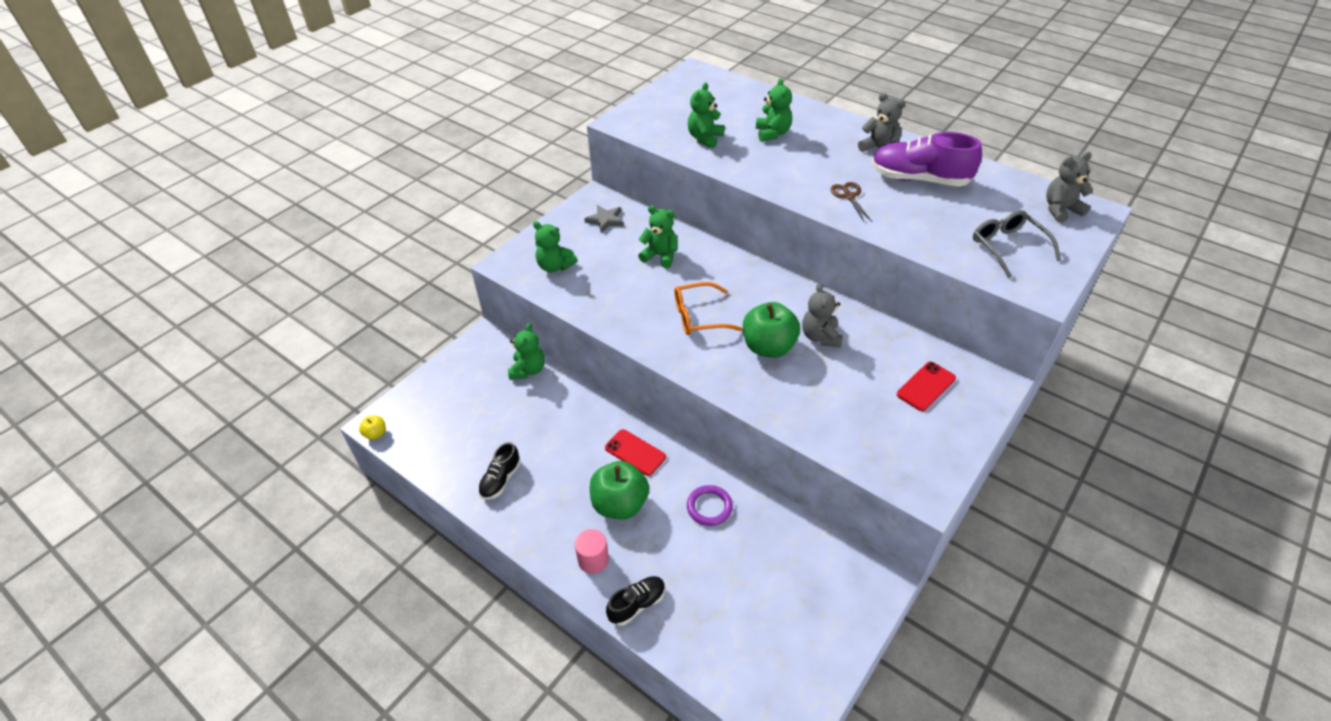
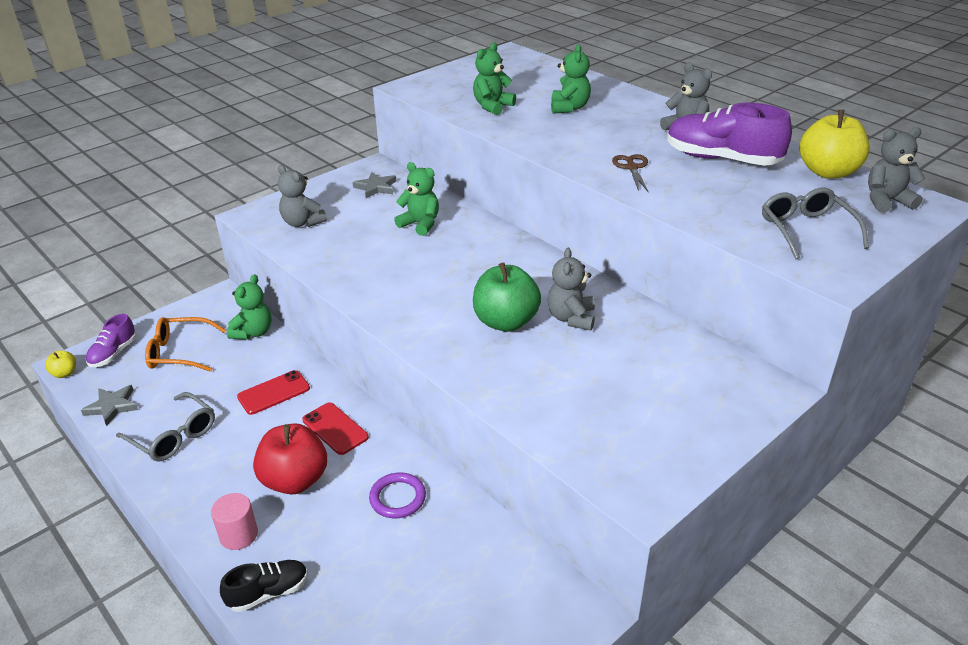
camera: 10 degrees right, 10 degrees down
(411, 408) = (113, 353): none -> purple shoe
(434, 460) = (112, 406): none -> grey star
(500, 480) = (174, 436): black shoe -> grey glasses
(555, 266) = (302, 222): green teddy bear -> grey teddy bear
(620, 504) = (295, 480): green apple -> red apple
(698, 317) = (437, 284): orange glasses -> orange glasses (179, 352)
(926, 386) = (682, 383): red phone -> red phone (274, 393)
(1007, 184) = (828, 172): none -> yellow apple

